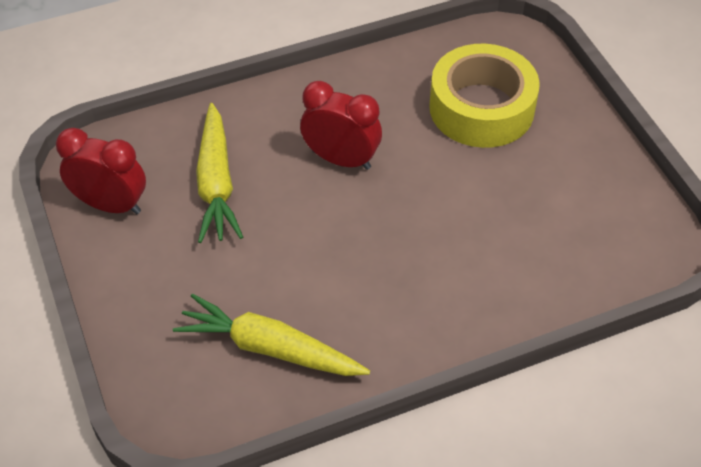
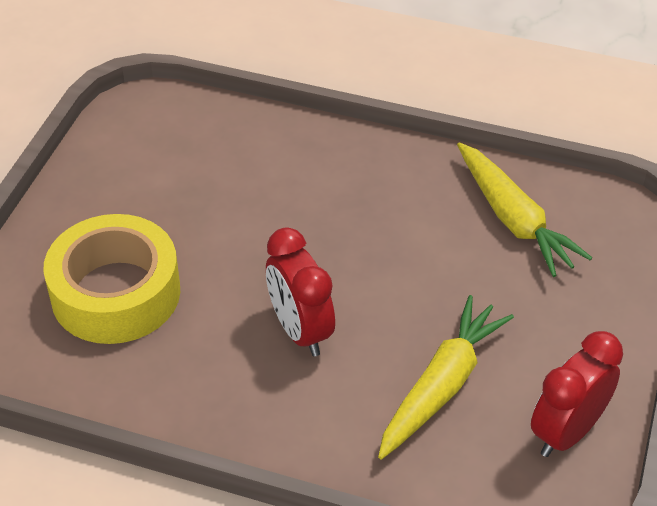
camera: 140 degrees left, 5 degrees down
(111, 205) = (566, 432): red clock -> red clock turned 75 degrees clockwise

